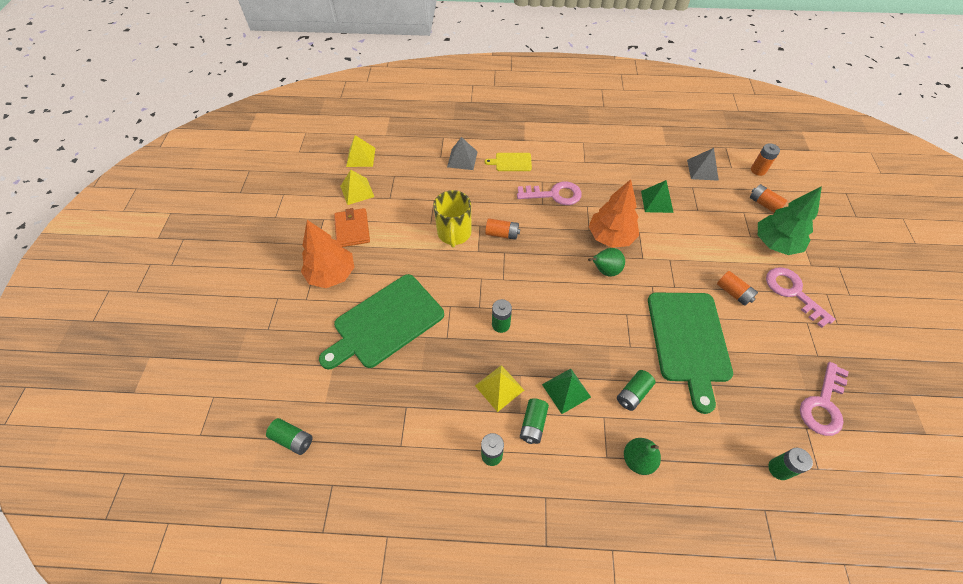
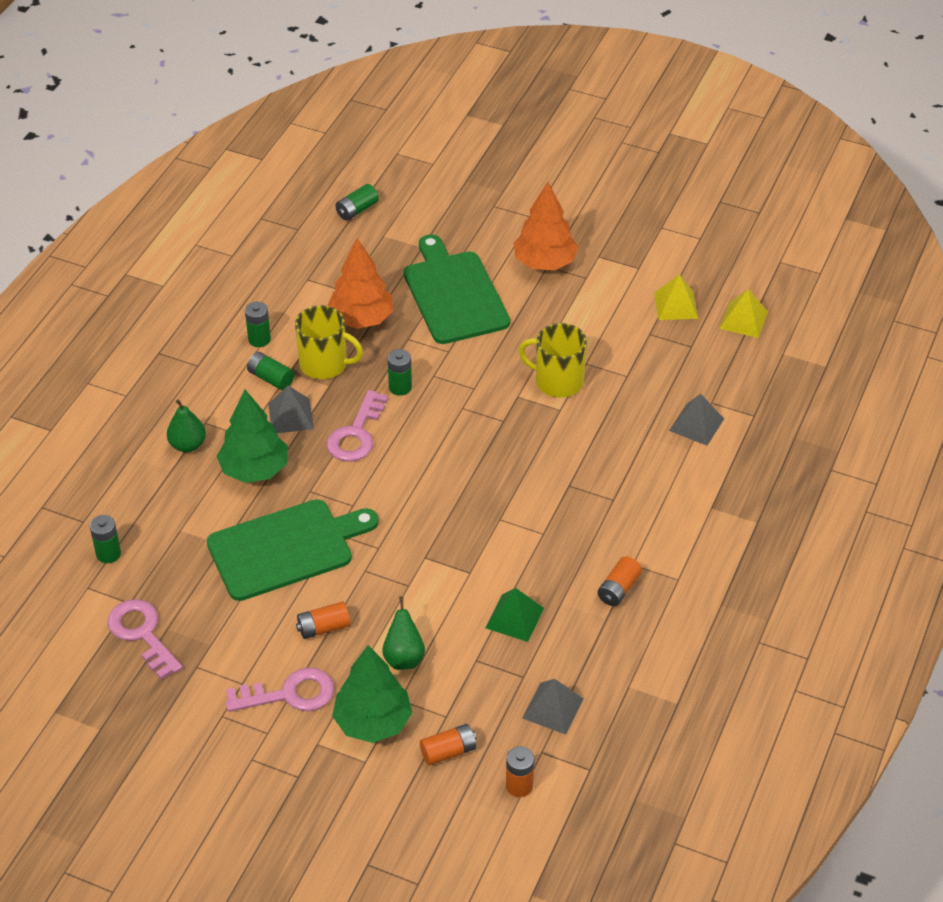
camera: 110 degrees right, 10 degrees down
(352, 229) = (608, 290): orange wallet -> none
(499, 388) = (325, 364): yellow pyramid -> yellow mug
(502, 234) = (534, 427): orange battery -> orange battery (618, 589)
(511, 162) = (667, 477): yellow cutting board -> none
(554, 194) = (580, 504): pink key -> pink key (356, 434)
(566, 390) = (291, 416): green pyramid -> grey pyramid
(605, 270) = (425, 509): green pear -> green pear (404, 658)
(611, 237) = (476, 537): orange tree -> orange tree (361, 319)
(633, 394) = (254, 470): green battery -> green tree
(688, 341) = (286, 548): green cutting board -> green cutting board turned 135 degrees clockwise

